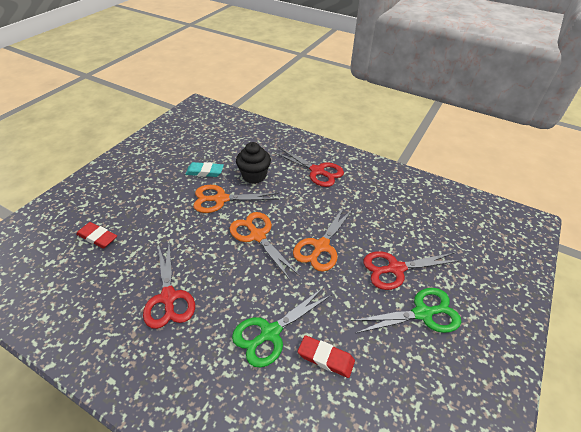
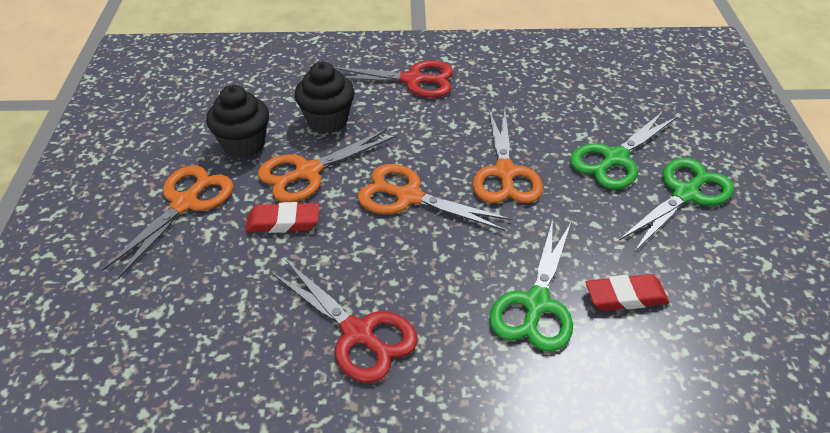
camera: 30 degrees left, 0 degrees up
(97, 237) = (156, 311): red eraser -> red eraser (283, 222)
(154, 190) = (185, 203): none -> orange scissors
(205, 172) = (244, 145): turquoise eraser -> black cupcake
(395, 269) = (615, 159): red scissors -> green scissors

